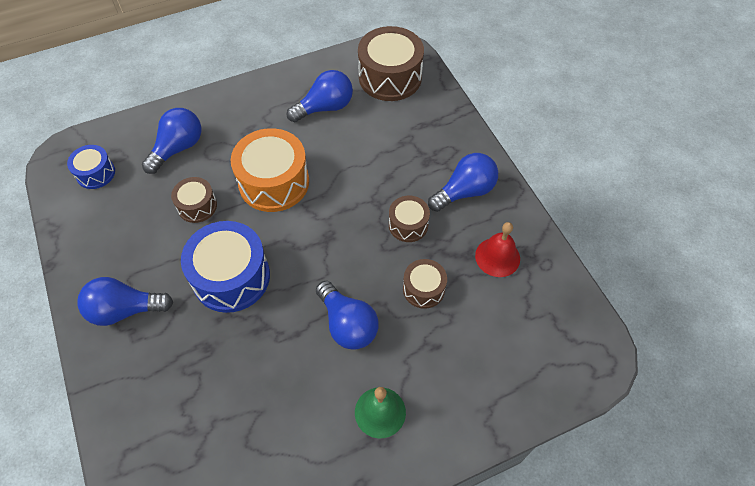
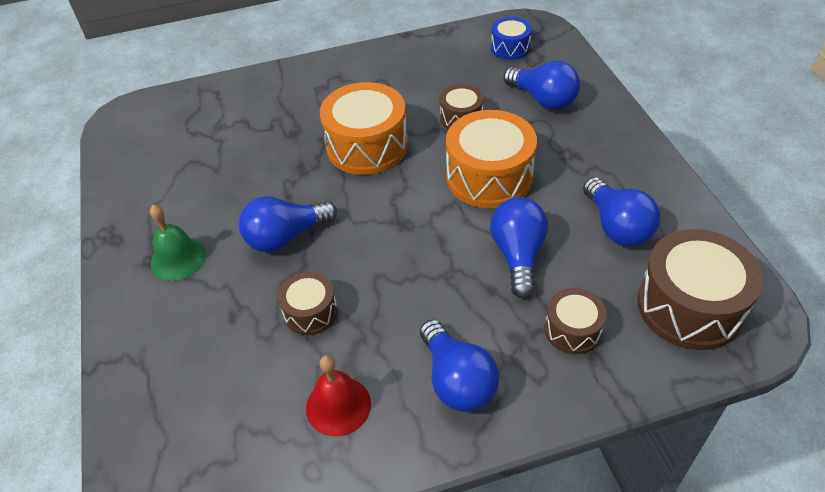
camera: 100 degrees right, 10 degrees down
(125, 310) = (348, 80): blue light bulb -> blue light bulb (518, 255)
(231, 277) = (367, 146): blue drum -> orange drum
(408, 225) = (408, 305): brown drum -> brown drum (572, 330)

